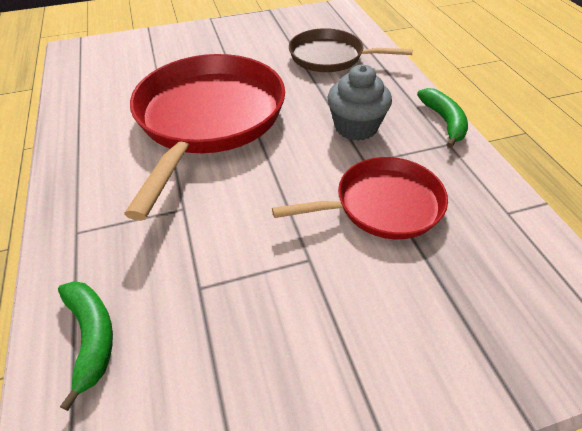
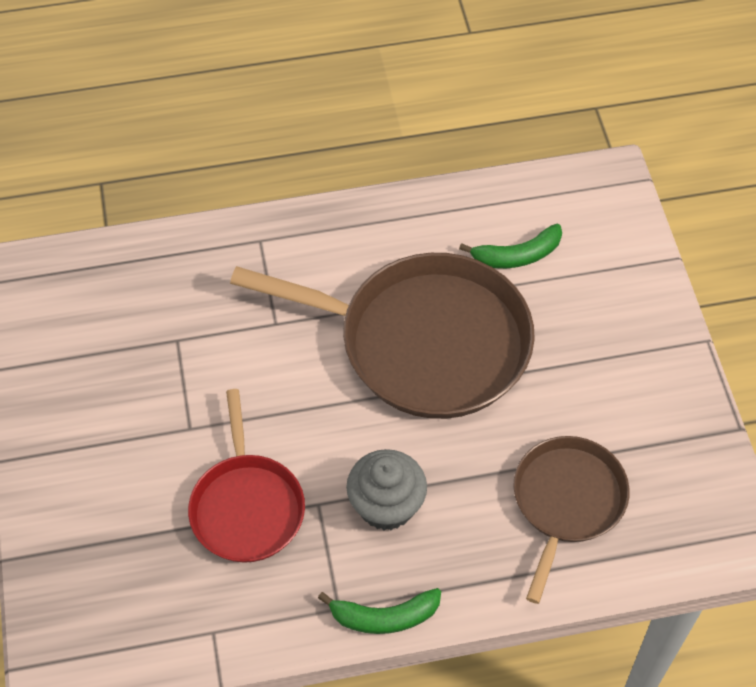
camera: 95 degrees right, 10 degrees up
(91, 337) = (146, 269): green banana -> green banana (517, 255)
(208, 118) = (425, 342): red pan -> brown pan

